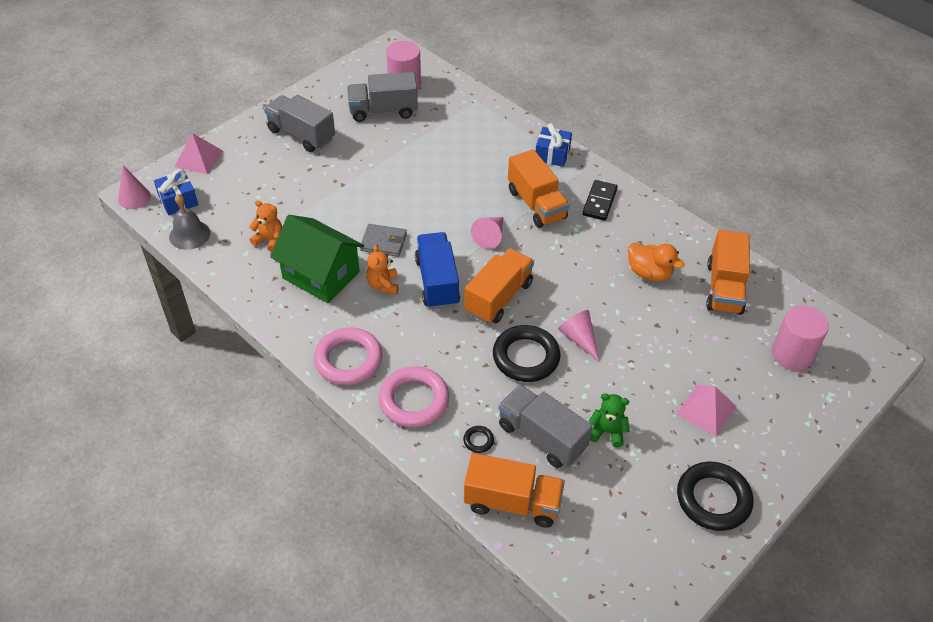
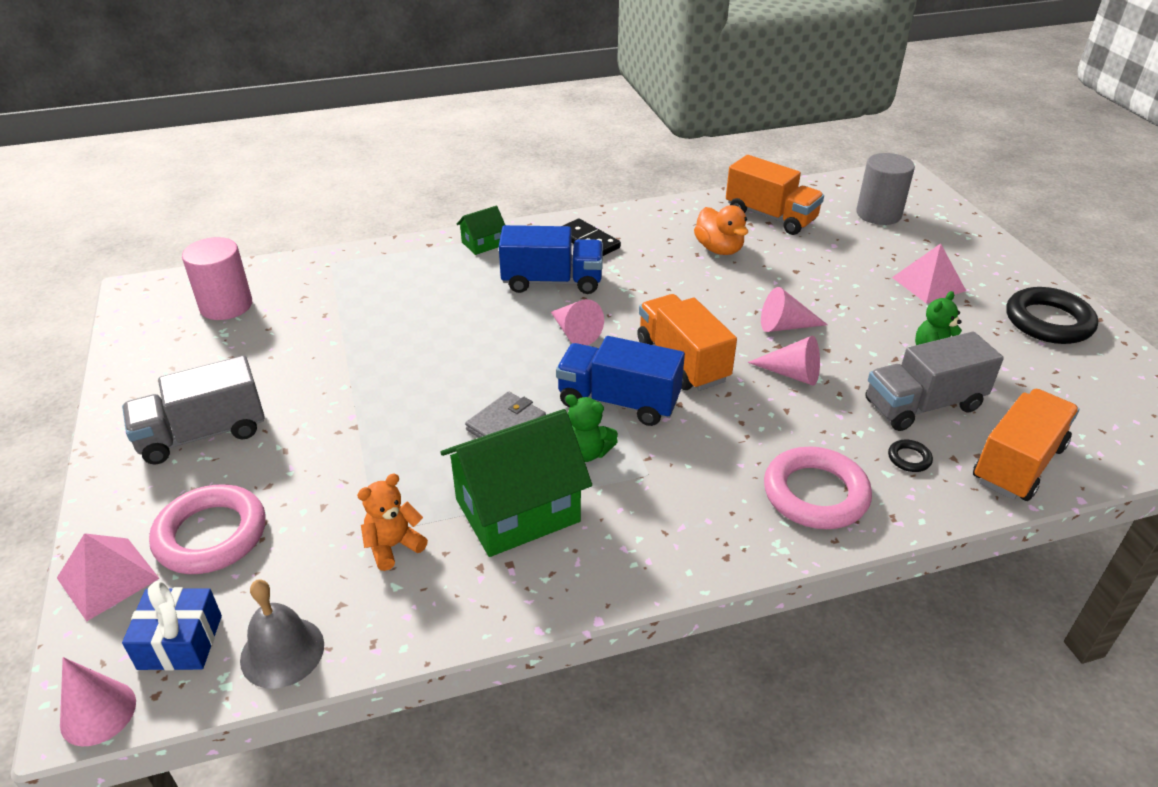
camera: 60 degrees left, 10 degrees down
(348, 360) = (705, 536): pink ring -> pink ring (211, 535)
(383, 111) = (253, 340): grey truck -> none
(383, 285) = (587, 452): orange teddy bear -> green teddy bear
(526, 357) = (792, 374): black ring -> pink cone
(536, 204) = (552, 282): orange truck -> blue truck
(552, 154) = (483, 244): blue gift -> green house
(649, 273) = (719, 249): orange duck -> orange duck turned 90 degrees clockwise
(792, 354) = (878, 214): pink cylinder -> grey cylinder

